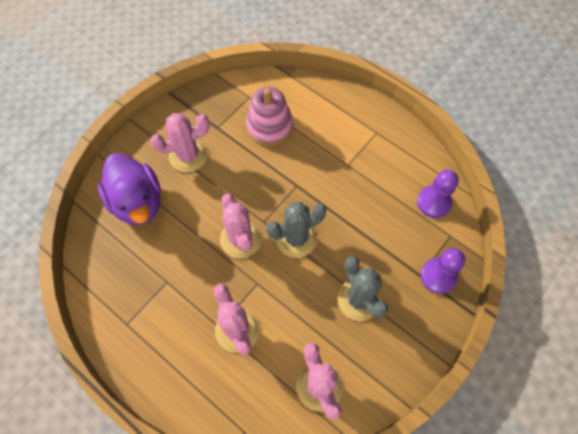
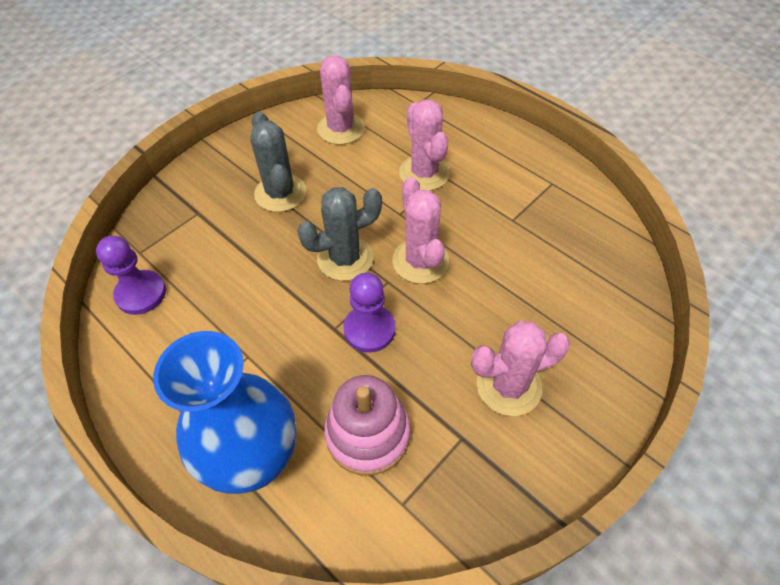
camera: 175 degrees left, 10 degrees down
(137, 202) = (575, 315): purple duck -> none
(328, 111) = (255, 460): none -> blue vase
(438, 276) = (177, 211): purple pawn -> purple pawn (369, 329)

